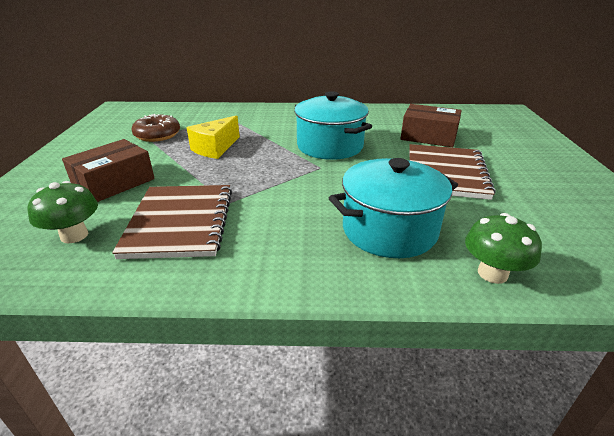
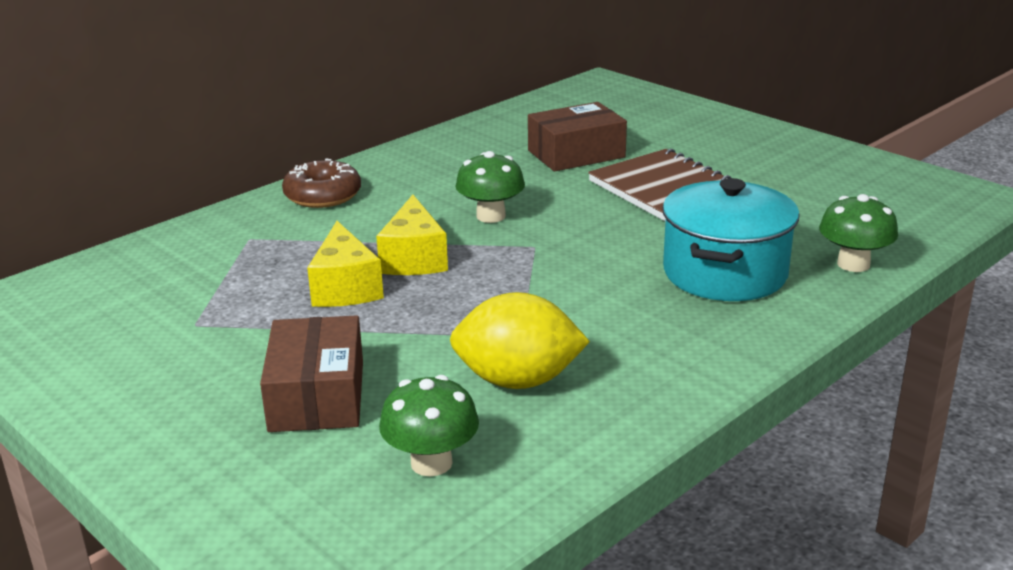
camera: 45 degrees left, 5 degrees down
(157, 135) = (200, 313): brown donut -> brown donut (323, 195)
(180, 222) = (518, 381): brown notebook -> yellow lemon
(262, 149) = (414, 258): none -> yellow cheese
(330, 146) = (491, 216): turquoise pot -> green mushroom

